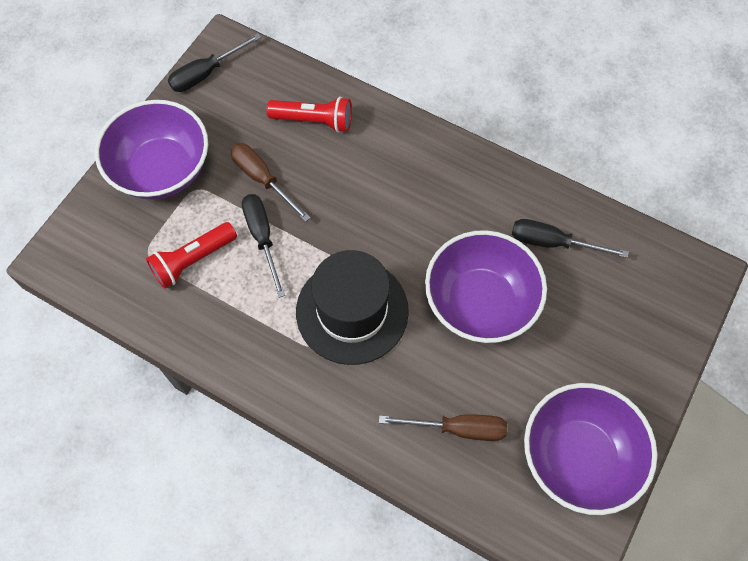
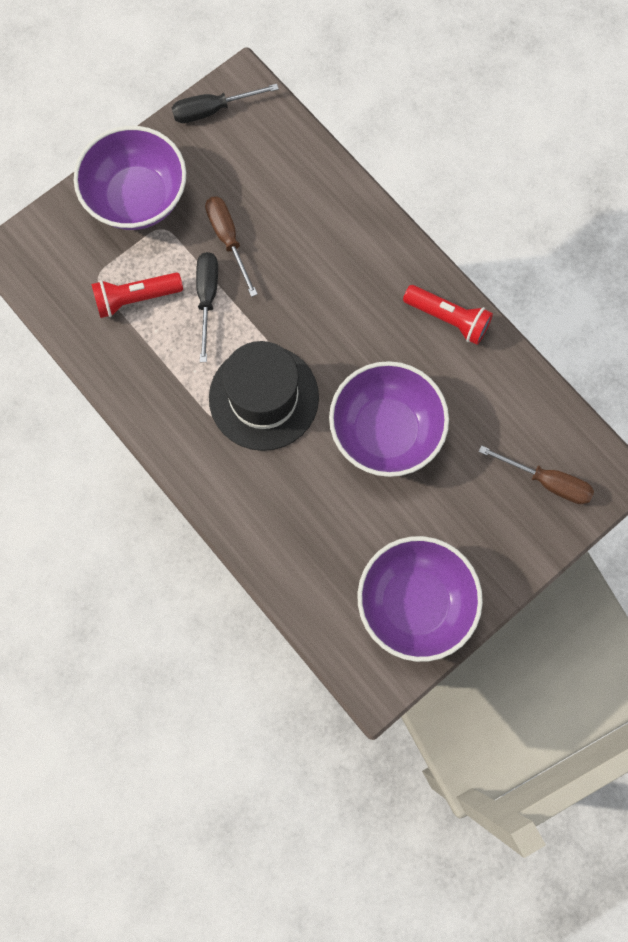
camera: 20 degrees right, 10 degrees up
(314, 121) = (299, 195): red flashlight -> red flashlight (448, 318)
(458, 428) = (317, 539): brown screwdriver -> brown screwdriver (547, 481)
(552, 242) = (479, 397): black screwdriver -> none

